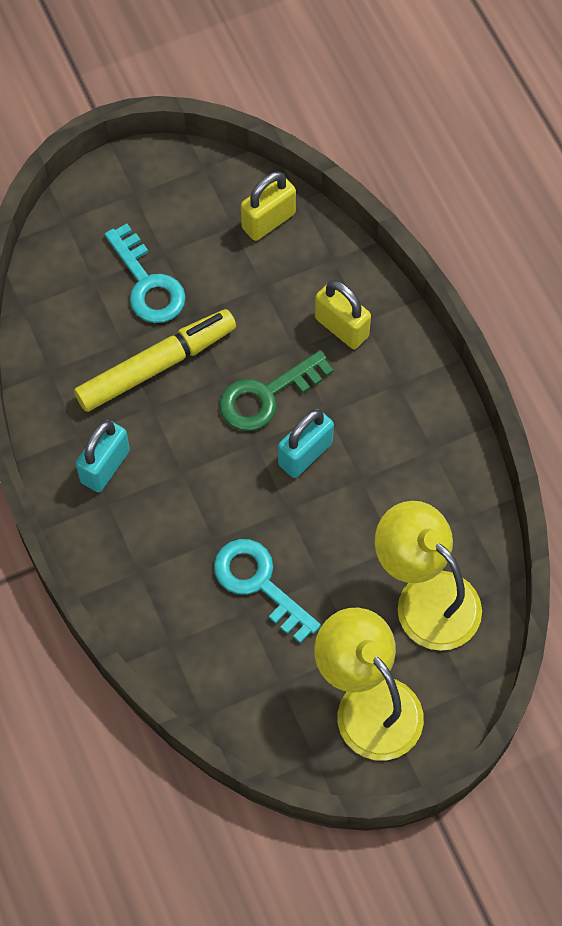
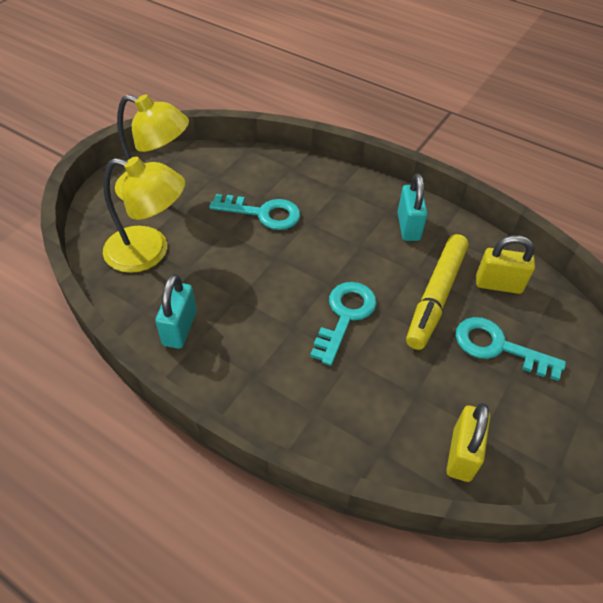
camera: 145 degrees right, 15 degrees down
(266, 396) = (345, 316): green key -> turquoise key
(305, 454) = (288, 293): turquoise padlock -> turquoise padlock (180, 328)
(341, 327) = (329, 396): yellow padlock -> yellow padlock (498, 284)

